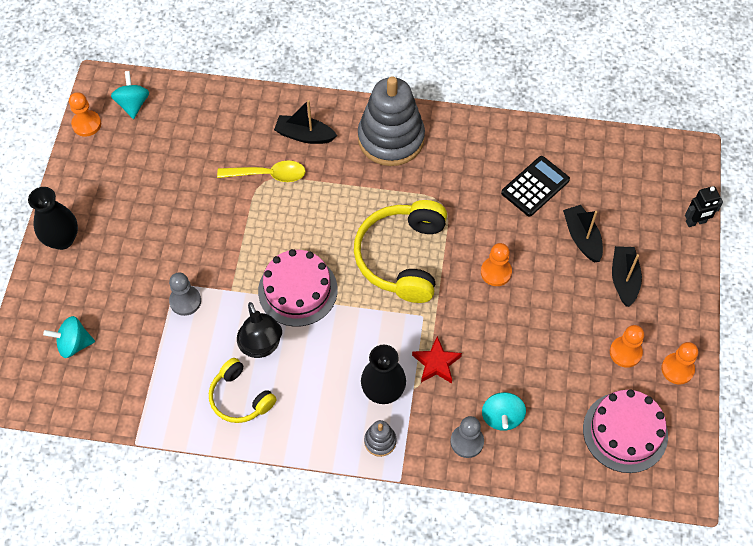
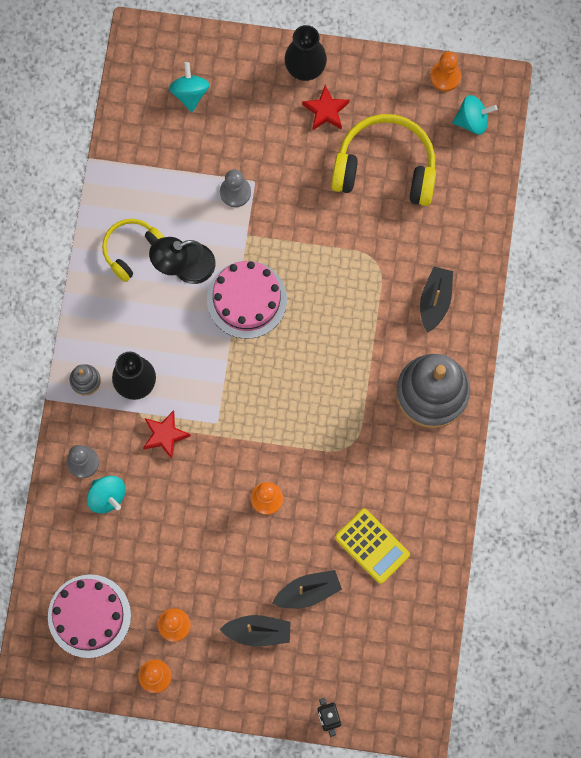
camera: 90 degrees right, 15 degrees up
(108, 222) = (326, 111): none -> red star
(268, 174) = (384, 265): yellow spoon -> none
(402, 257) = (284, 403): yellow headphones -> yellow headphones (385, 168)
(502, 417) = (107, 496): turquoise spinning top -> turquoise spinning top turned 135 degrees counterclockwise
(535, 186) = (372, 546): black calculator -> yellow calculator

